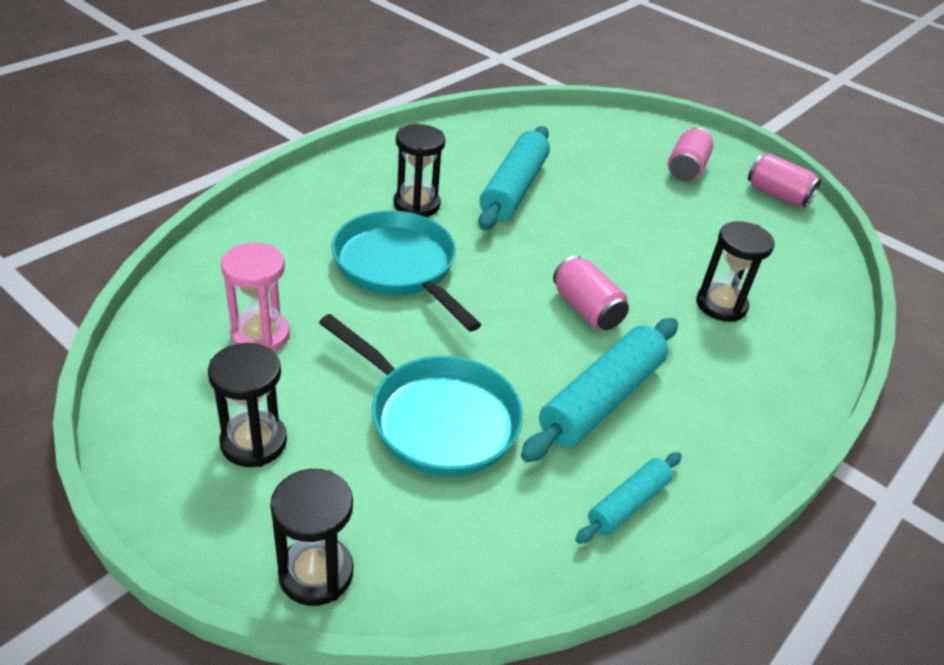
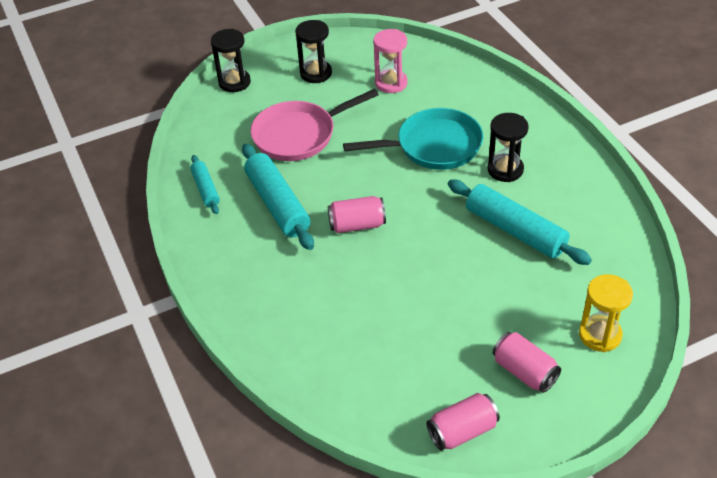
camera: 120 degrees right, 5 degrees up
(437, 418) = (299, 135): turquoise pan -> pink pan
(611, 134) = (600, 335): none -> yellow hourglass
(721, 305) = (330, 304): black hourglass -> none

